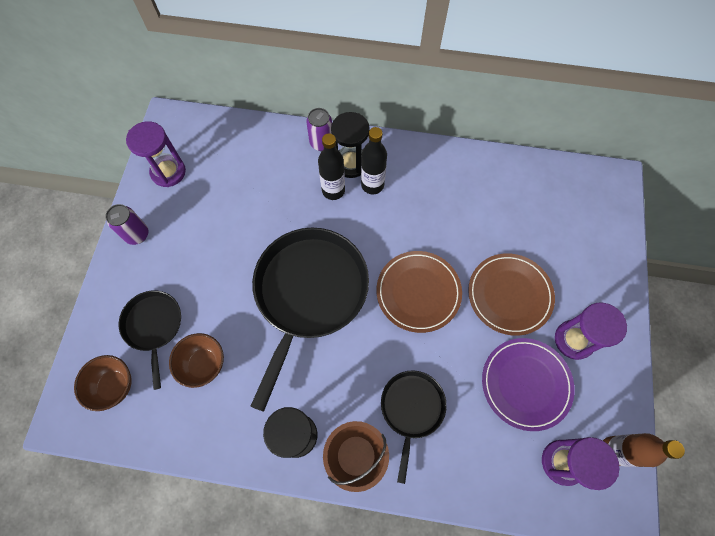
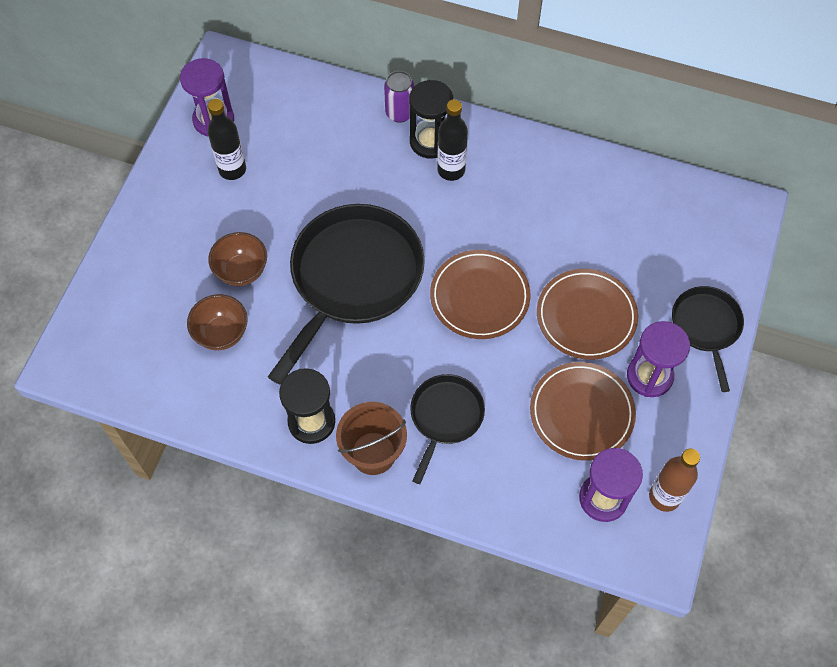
camera: 10 degrees right, 5 degrees down
(114, 386) = (120, 340): brown bowl -> brown bowl (241, 271)
(137, 234) = (168, 184): purple can -> none
(153, 326) = (172, 285): black pan -> black pan (706, 327)
(333, 190) = (403, 169): black bottle -> black bottle (232, 169)
(526, 384) = (581, 413): purple plate -> brown plate

